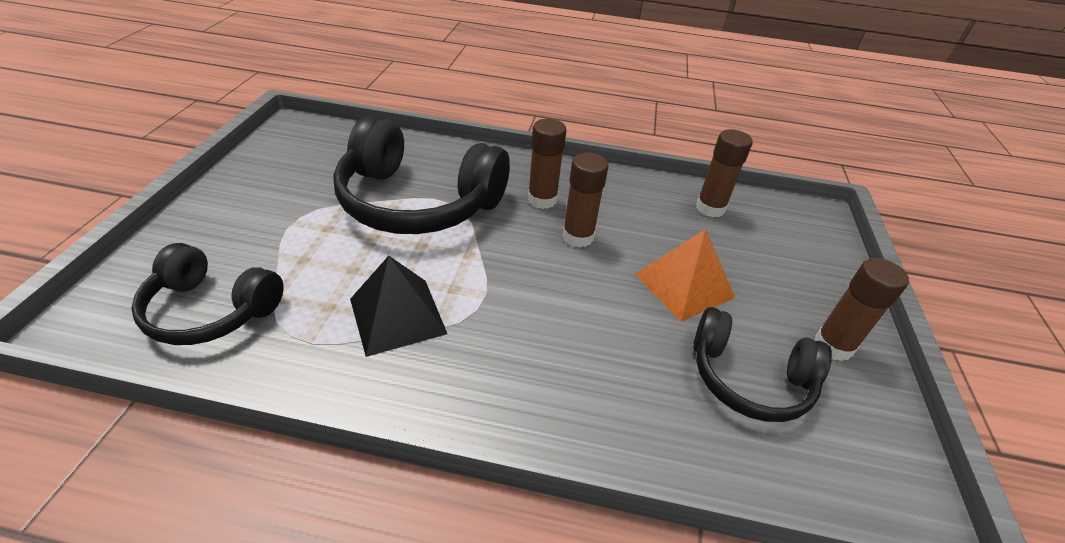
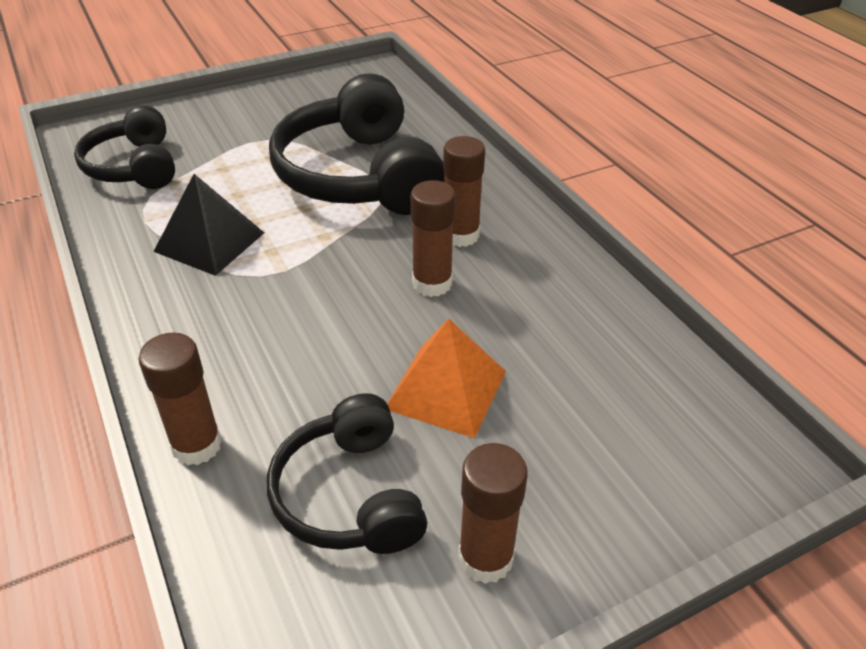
camera: 55 degrees right, 0 degrees up
(710, 208) = (624, 355): brown glue stick -> brown glue stick (197, 445)

